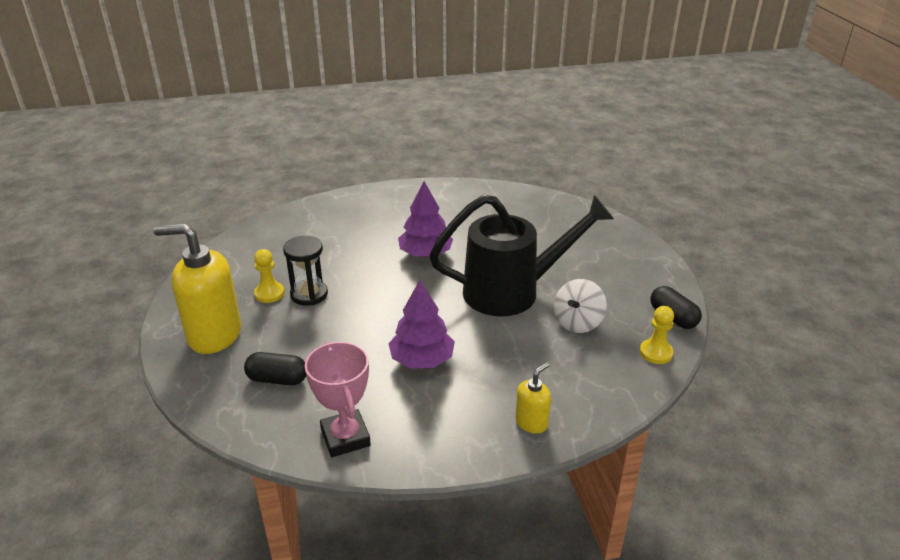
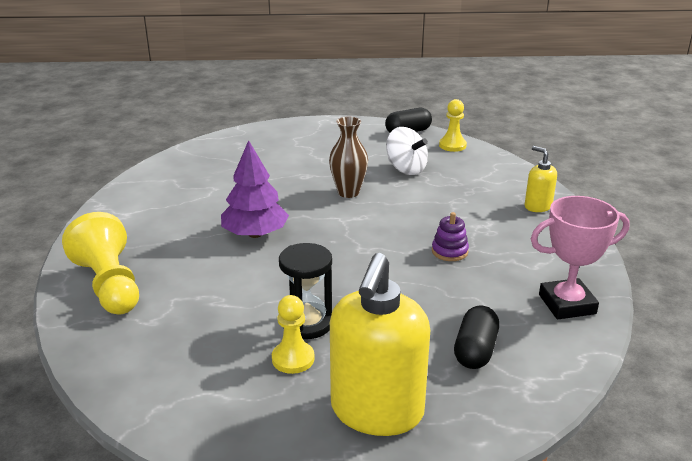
camera: 80 degrees left, 5 degrees down
(347, 210) = (109, 285): none -> yellow pawn
(422, 360) = (449, 251): purple tree -> purple stacking toy
(512, 291) = (348, 192): black watering can -> brown vase

